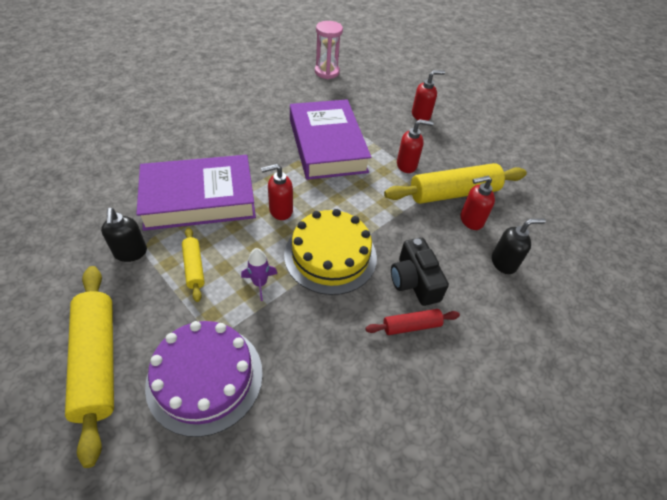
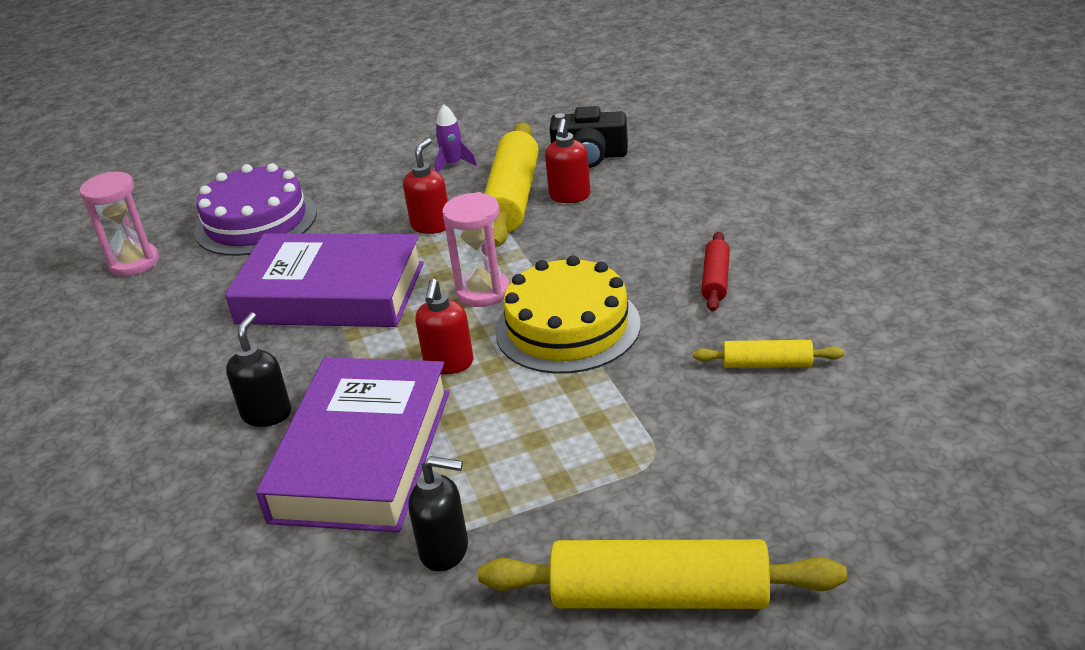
camera: 60 degrees left, 15 degrees down
(194, 267) = (518, 472): yellow rolling pin -> yellow rolling pin (767, 364)
(205, 378) = (729, 475): purple cake -> purple cake (256, 222)
(260, 283) = (585, 403): purple rocket -> purple rocket (453, 165)
(351, 206) = (483, 292): none -> pink hourglass
(414, 281) = (647, 263): black camera -> black camera (590, 156)
(421, 115) = (331, 190): red soap dispenser -> none
(504, 263) = (651, 189): black soap dispenser -> black soap dispenser (267, 414)

